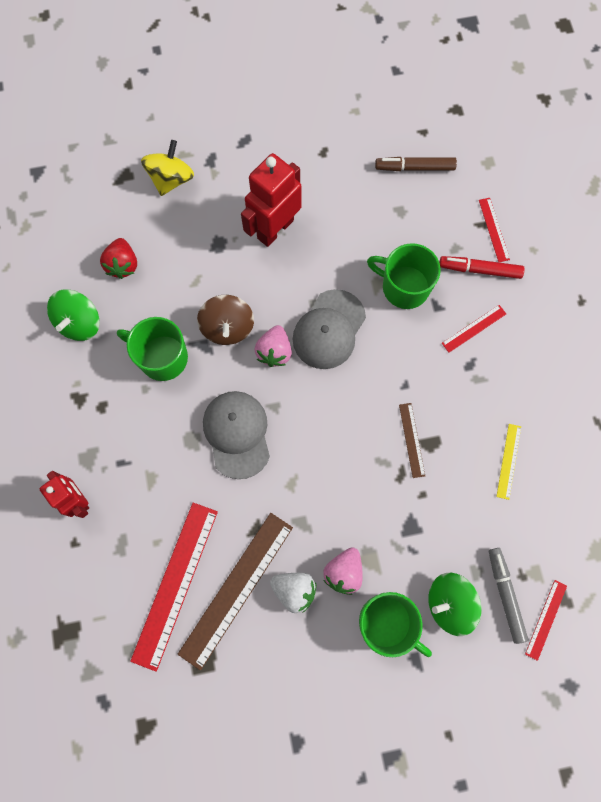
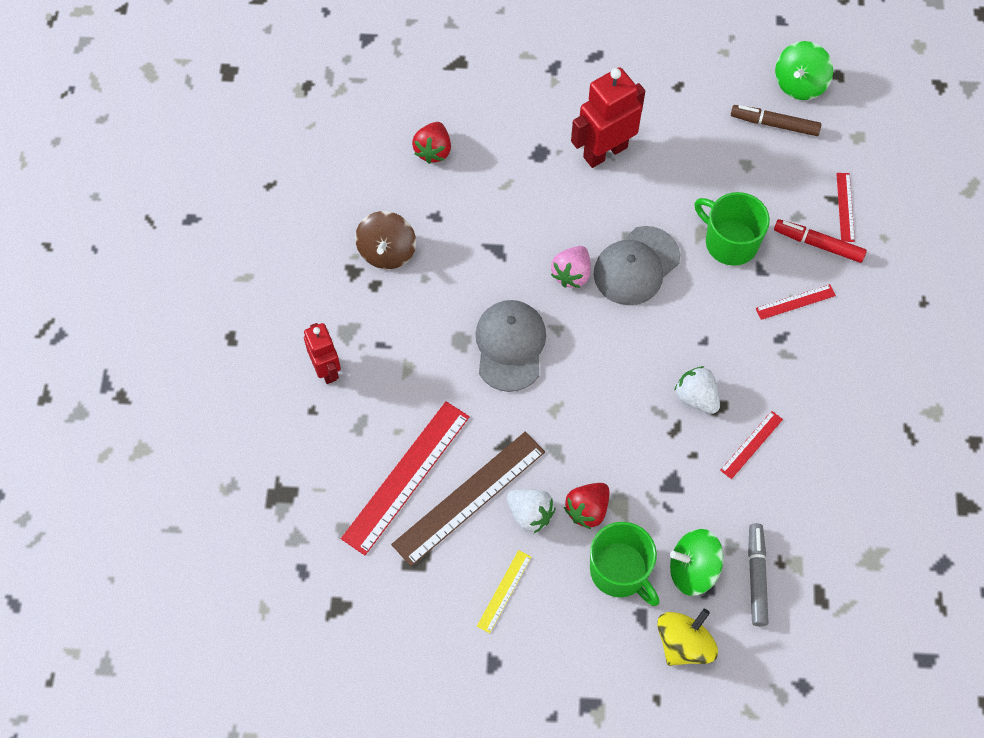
camera: 15 degrees right, 10 degrees down
(79, 323) = (373, 197): green spinning top -> green spinning top (799, 84)
(162, 357) = (451, 252): green mug -> none
(171, 179) = (506, 77): yellow spinning top -> yellow spinning top (684, 644)
(227, 327) = (528, 238): brown spinning top -> brown spinning top (387, 251)
(343, 572) = (587, 510): pink strawberry -> red strawberry
(411, 440) = (696, 397): brown ruler -> white strawberry
(508, 461) = (797, 444): yellow ruler -> yellow ruler (504, 591)
(546, 619) = (794, 613): red ruler -> red ruler (751, 444)

